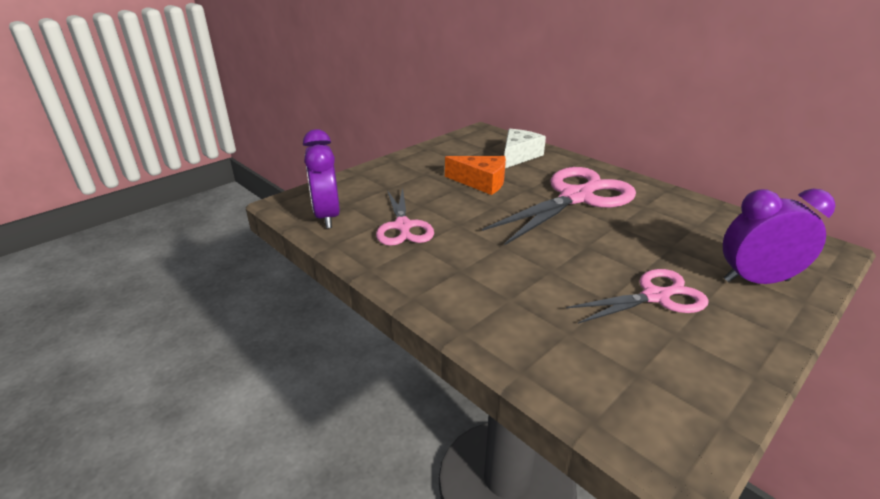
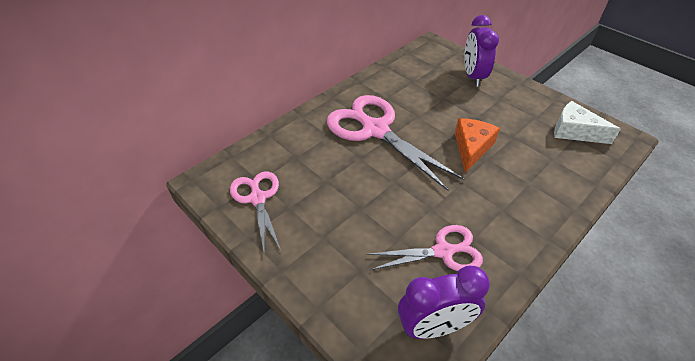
camera: 90 degrees left, 15 degrees up
(481, 182) = (346, 189): orange cheese -> orange cheese (471, 148)
(518, 156) = (284, 156): white cheese -> white cheese (574, 131)
(655, 297) = (503, 117): pink scissors -> pink scissors (257, 198)

